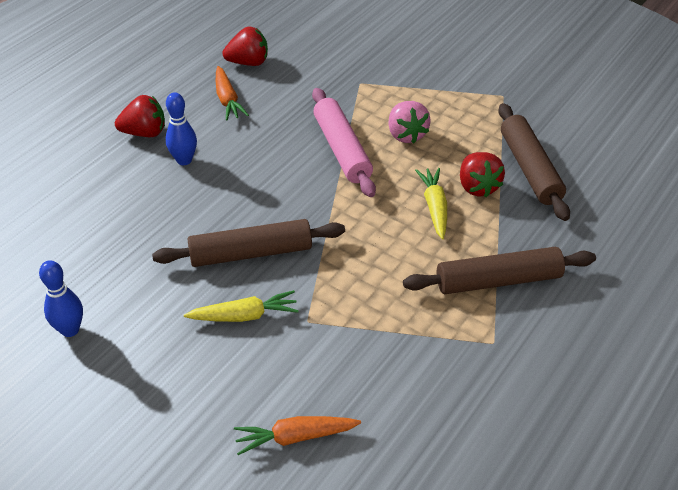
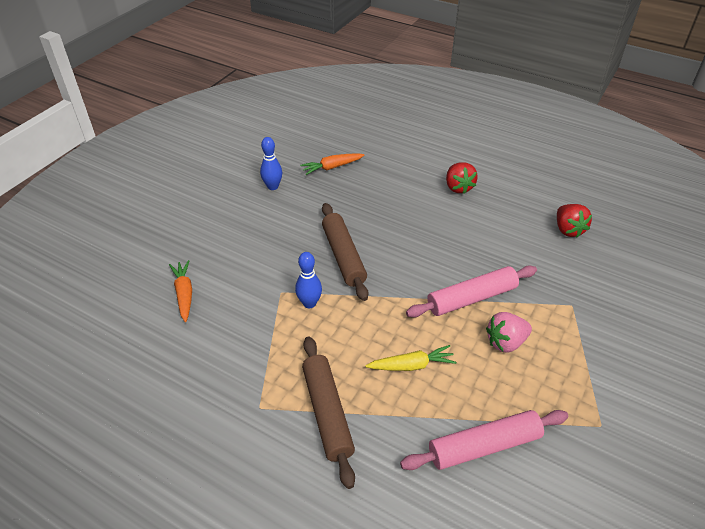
camera: 85 degrees right, 0 degrees up
(184, 160) = (434, 210): blue bowling pin -> blue bowling pin (309, 303)
(227, 99) = (513, 223): orange carrot -> orange carrot (332, 167)
(244, 316) = (285, 259): yellow carrot -> none
(477, 187) = (446, 399): red strawberry -> none
(529, 169) = (484, 446): brown rolling pin -> pink rolling pin

